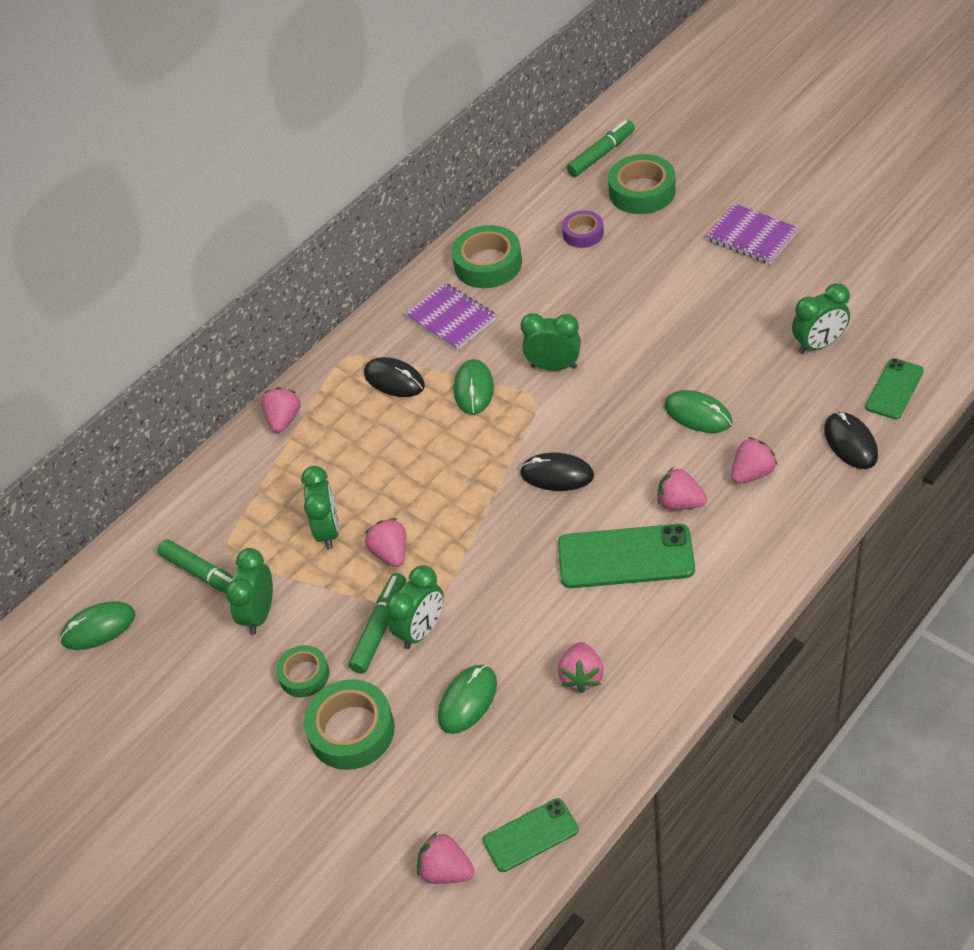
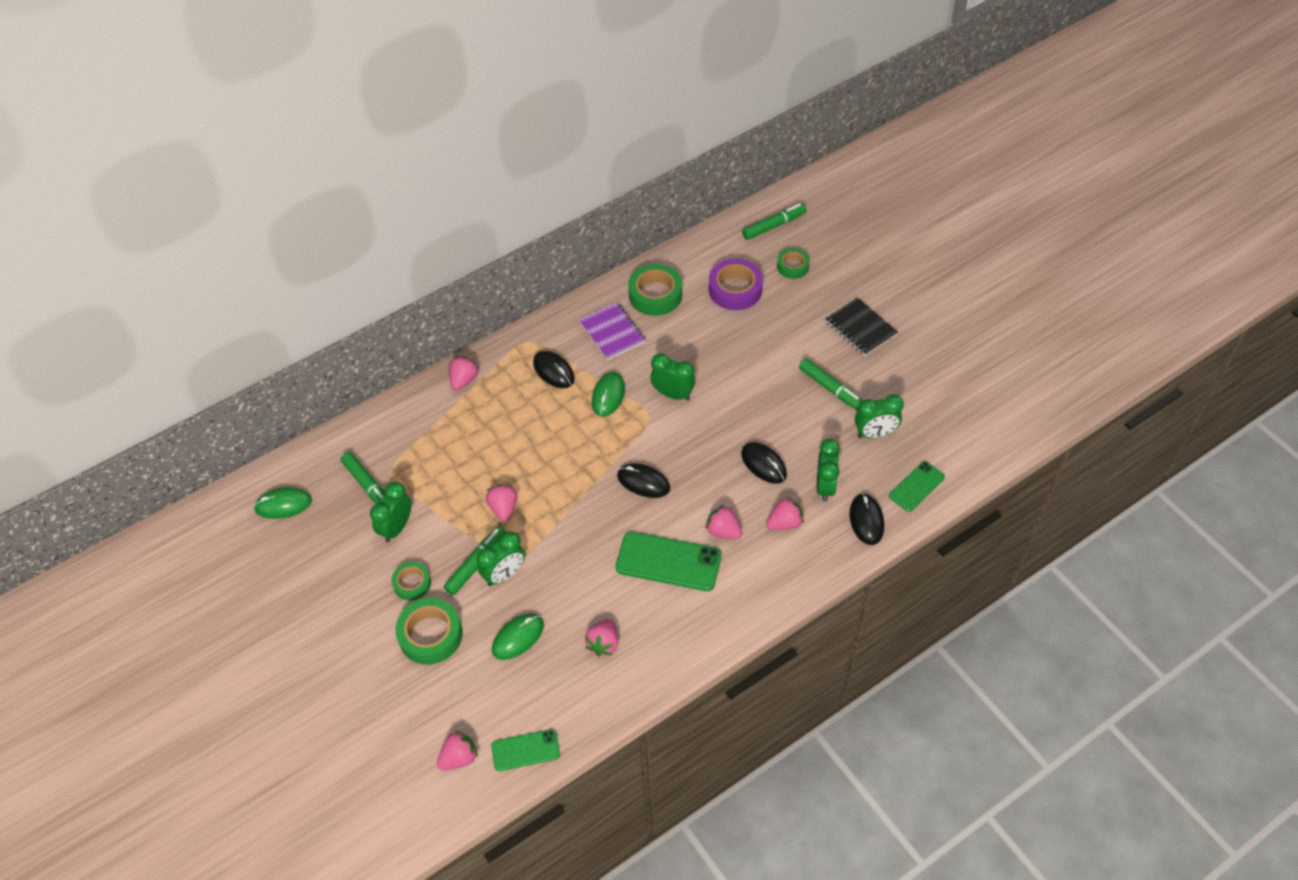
camera: 10 degrees right, 5 degrees up
(328, 531) = (465, 478): green clock -> green clock (825, 486)
(446, 871) = (459, 758): pink strawberry -> pink strawberry turned 105 degrees clockwise
(583, 233) = (735, 289): purple tape -> purple tape, size x1.66
(642, 191) = (792, 266): green tape -> green tape, size x0.60
(698, 414) = (763, 464): green mouse -> black mouse
(744, 310) = (831, 389): none -> green marker
(752, 236) = (861, 328): purple notebook -> black notebook

